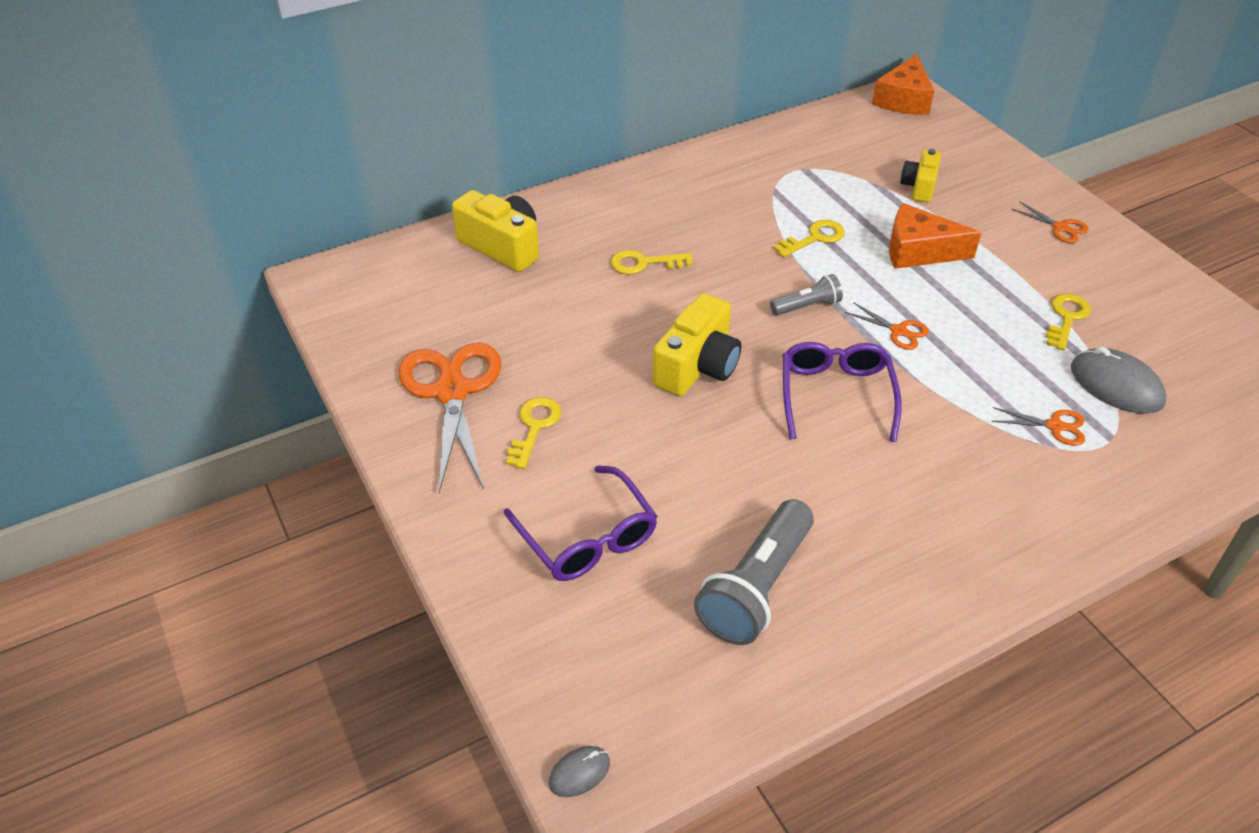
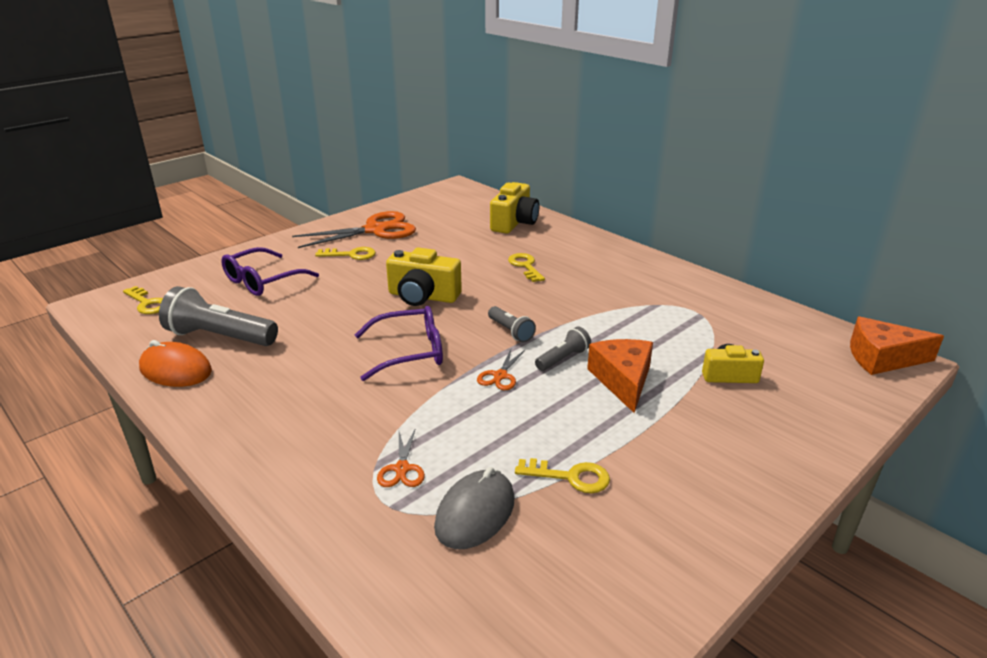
camera: 75 degrees right, 15 degrees down
(579, 773) = (100, 300): grey mouse -> none
(814, 238) = (603, 327): yellow key -> yellow key (147, 303)
(837, 635) = (176, 370): none -> orange mouse
(872, 280) = (563, 359): none -> grey flashlight
(1060, 228) = (734, 473): orange scissors -> none

